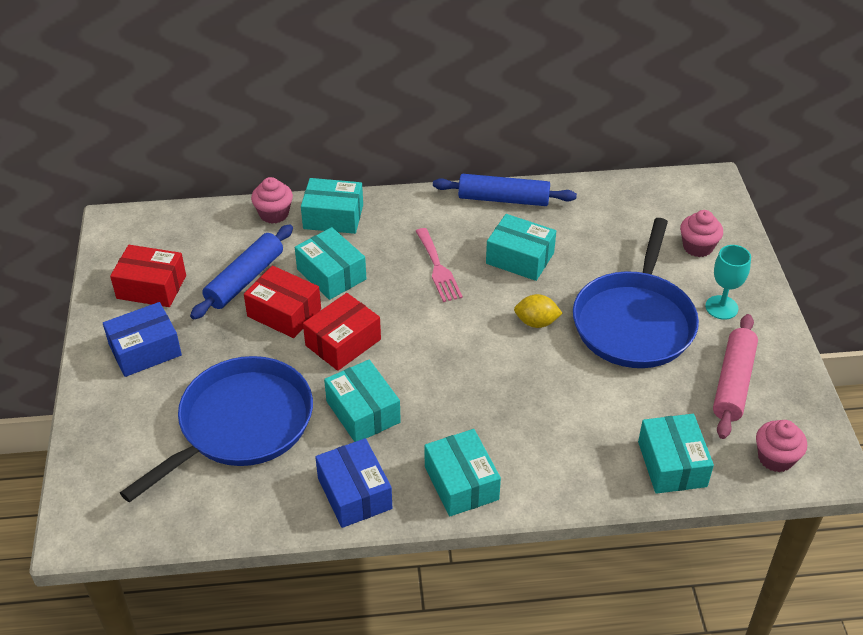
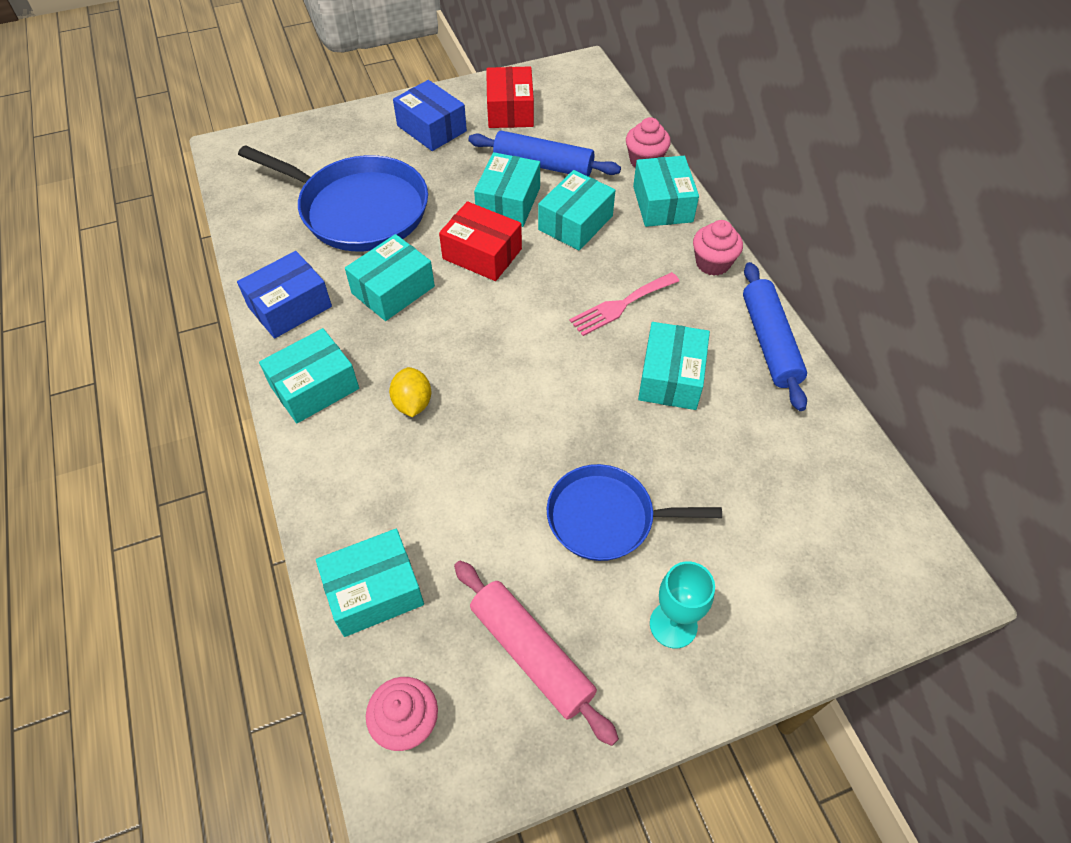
camera: 75 degrees right, 10 degrees up
(284, 312) = (508, 202): red box -> turquoise box
(536, 322) = (568, 412): yellow lemon -> yellow lemon (412, 403)
(634, 321) = (606, 517): blue pan -> blue pan, size x0.64
(697, 247) = (786, 580): pink cupcake -> pink cupcake (712, 263)
(733, 383) = (531, 654): pink rolling pin -> pink rolling pin turned 45 degrees clockwise

